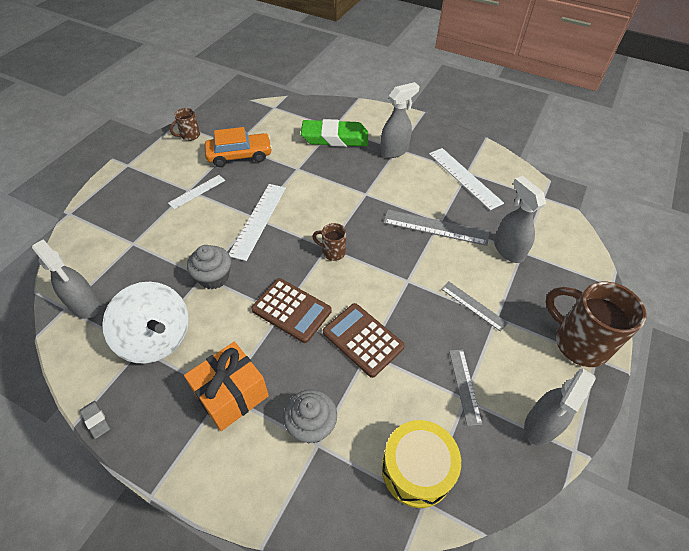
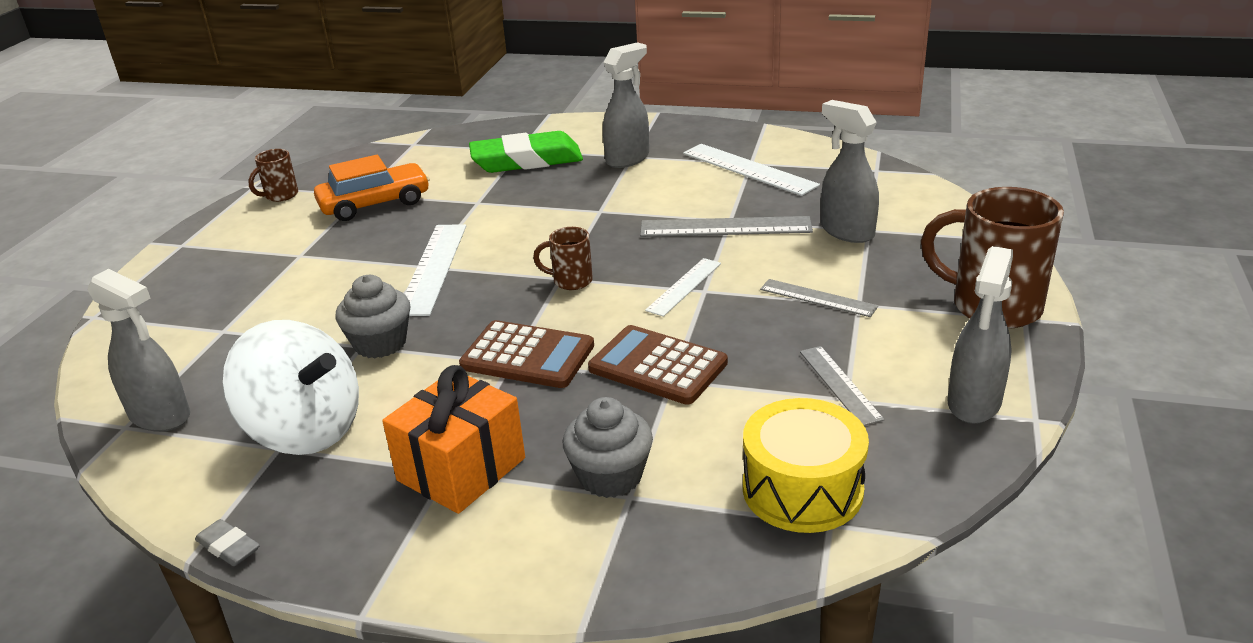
camera: 10 degrees left, 20 degrees down
(197, 191) = (316, 254): white ruler -> white ruler (684, 286)

